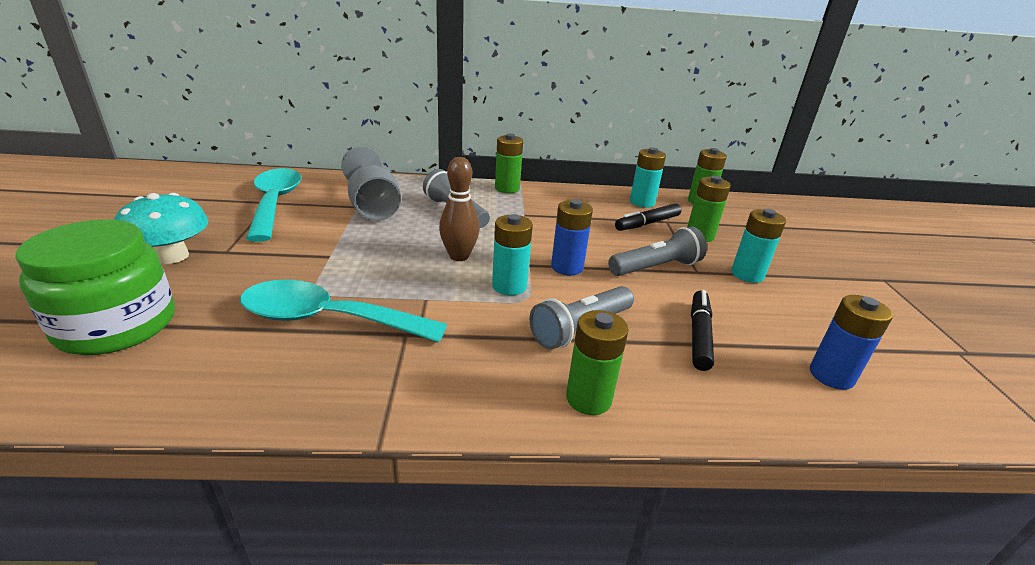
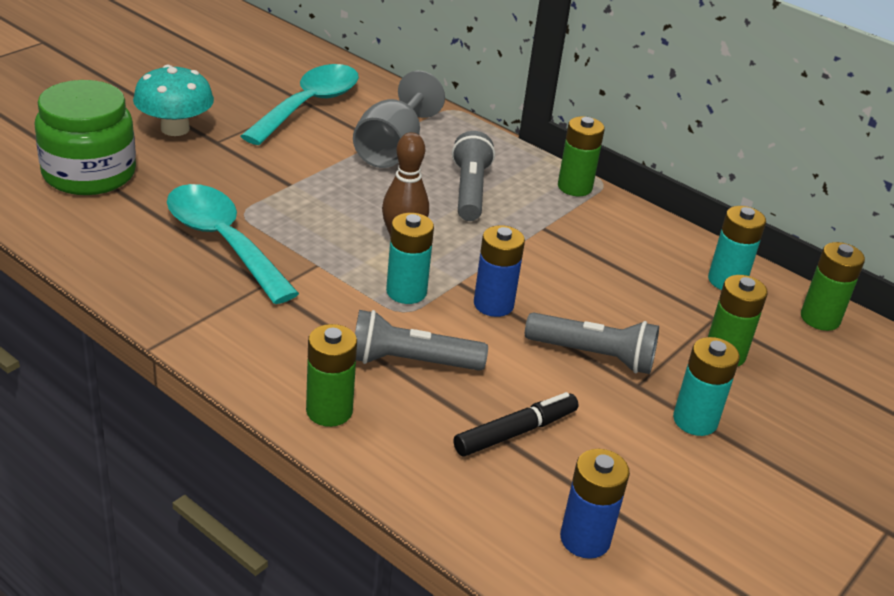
camera: 40 degrees right, 5 degrees up
(647, 223) = (681, 308): black marker -> none

